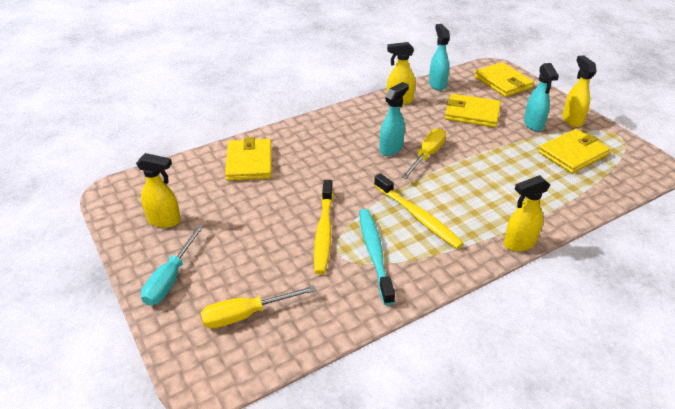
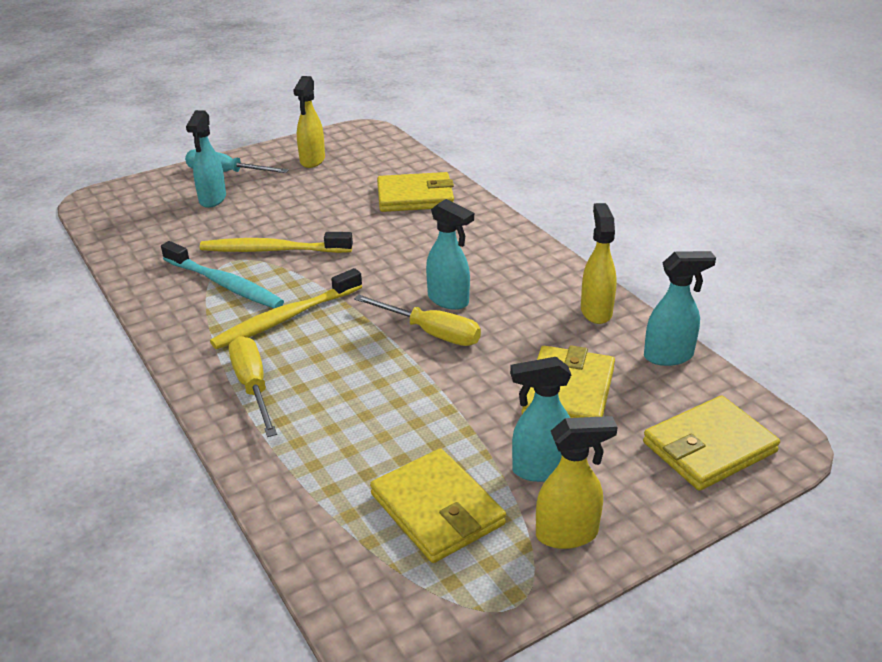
camera: 90 degrees right, 5 degrees down
(226, 281) = (212, 199): none -> turquoise spray bottle
(246, 315) = (162, 213): yellow screwdriver -> yellow screwdriver (253, 386)
(374, 253) = (224, 284): turquoise toothbrush -> turquoise toothbrush turned 45 degrees clockwise
(519, 243) = (207, 404): yellow spray bottle -> none

